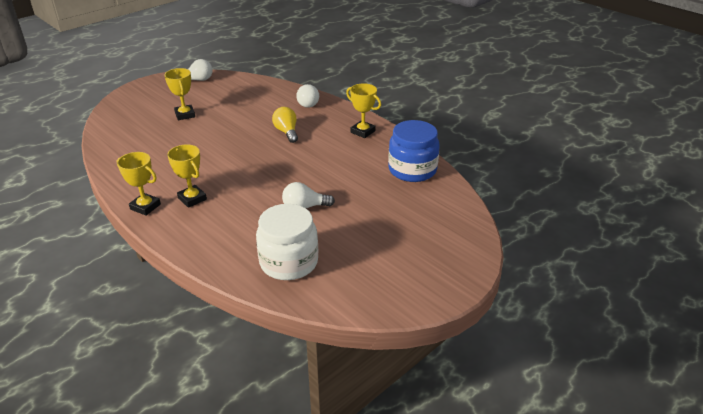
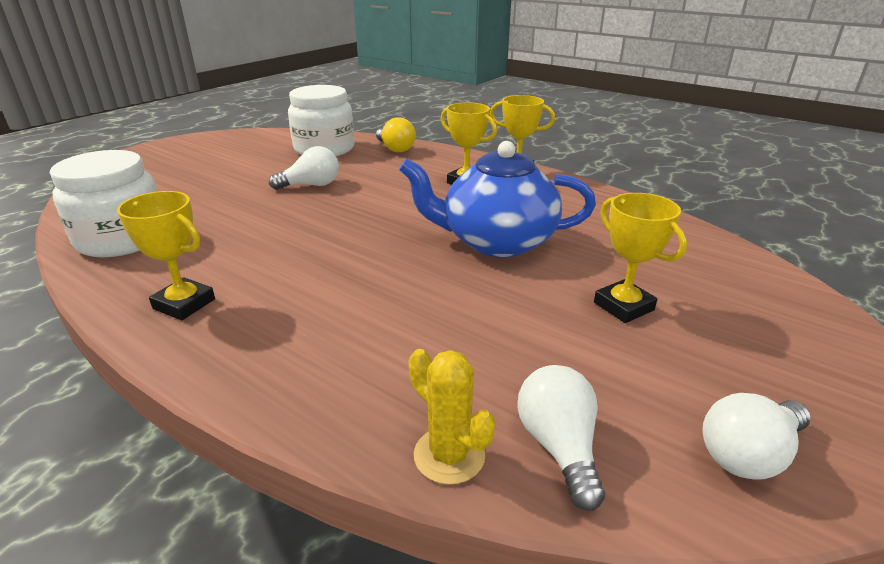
camera: 170 degrees right, 5 degrees down
(210, 148) = (496, 242): none -> blue teapot
(275, 86) = (449, 455): none -> yellow cactus
(287, 132) = (362, 286): yellow light bulb -> yellow light bulb (395, 149)
(308, 103) = (319, 383): white light bulb -> white light bulb (559, 446)
(412, 170) = (123, 239): blue jar -> white jar

